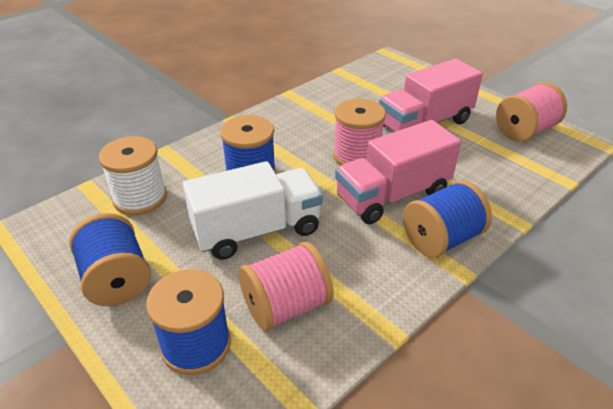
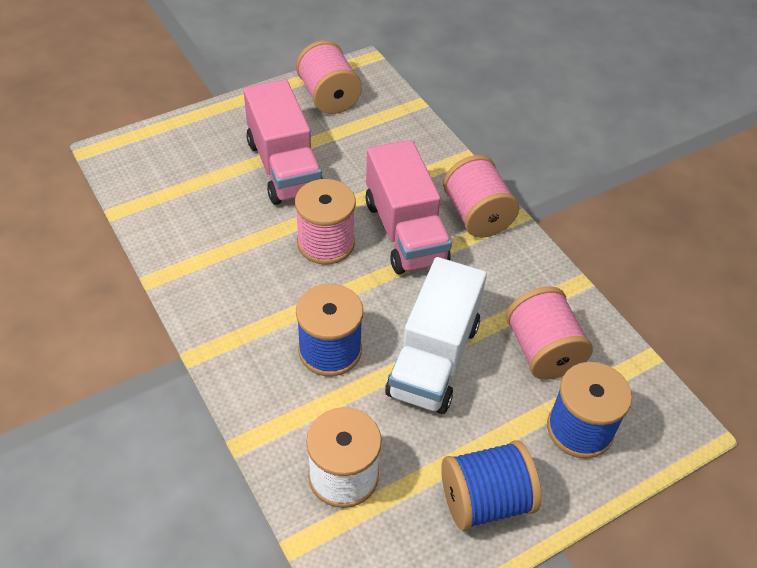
camera: 80 degrees left, 10 degrees up
(257, 230) = (433, 358): white truck -> white truck turned 150 degrees counterclockwise
(441, 239) = (477, 215): blue spool -> pink spool

